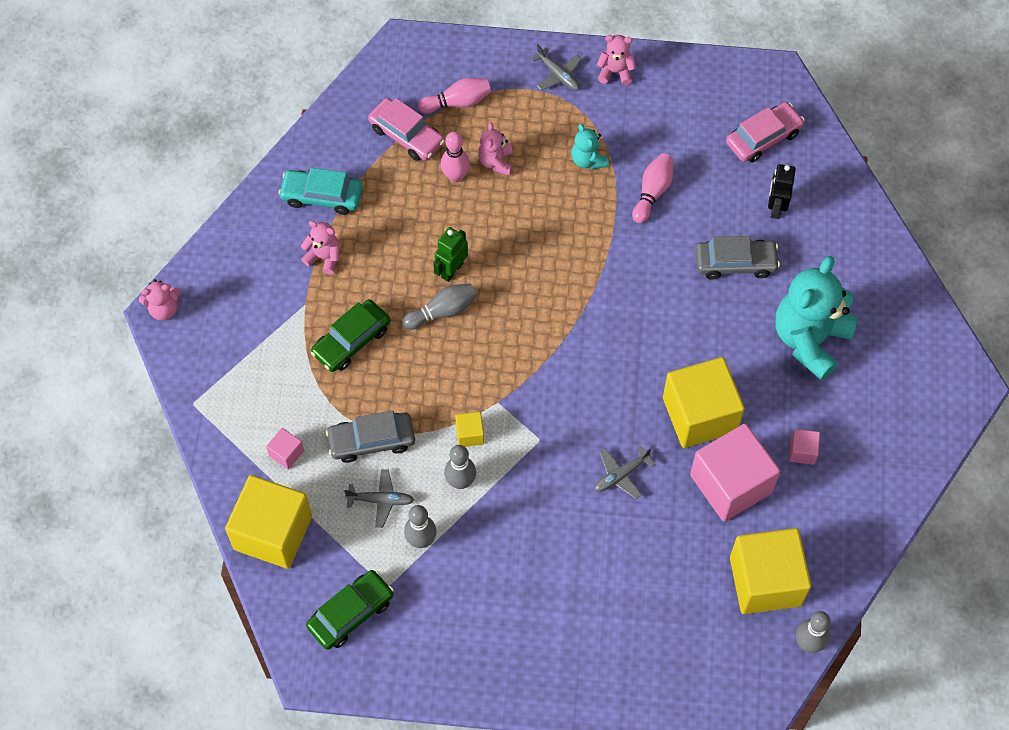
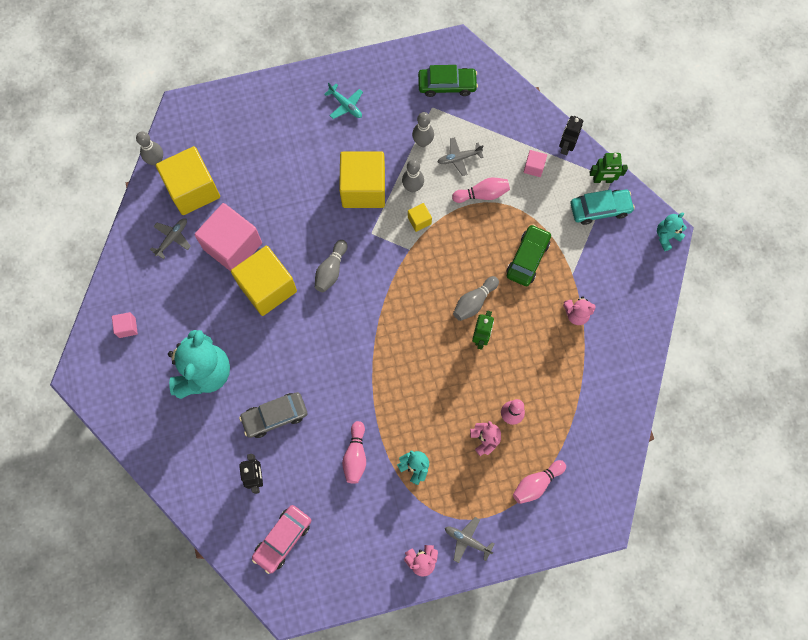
camera: 160 degrees right, 10 degrees up
(164, 309) = (666, 236): pink teddy bear -> turquoise teddy bear
(205, 406) = (602, 180): none -> green robot
(229, 467) = (566, 146): none -> black robot
(273, 532) = (517, 116): yellow cube -> yellow cube (363, 188)
(322, 196) = (601, 363): turquoise car -> turquoise car (600, 209)
(351, 613) = (447, 85): green car -> green car turned 120 degrees counterclockwise
(371, 440) = (482, 194): grey car -> pink bowling pin
(406, 135) = (562, 438): pink car -> none
(509, 634) = (345, 105): none -> turquoise plane
(609, 409) = (331, 270): none -> grey bowling pin
(621, 475) = (308, 227): grey plane -> grey plane (172, 238)
(802, 451) = (189, 285): pink cube -> pink cube (127, 327)

